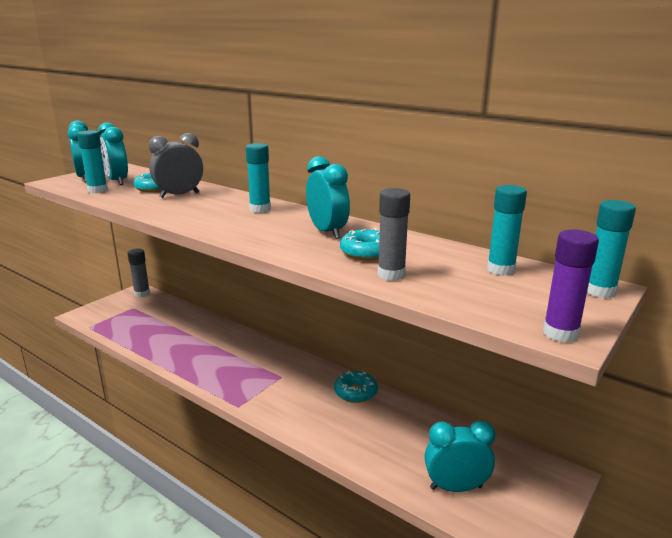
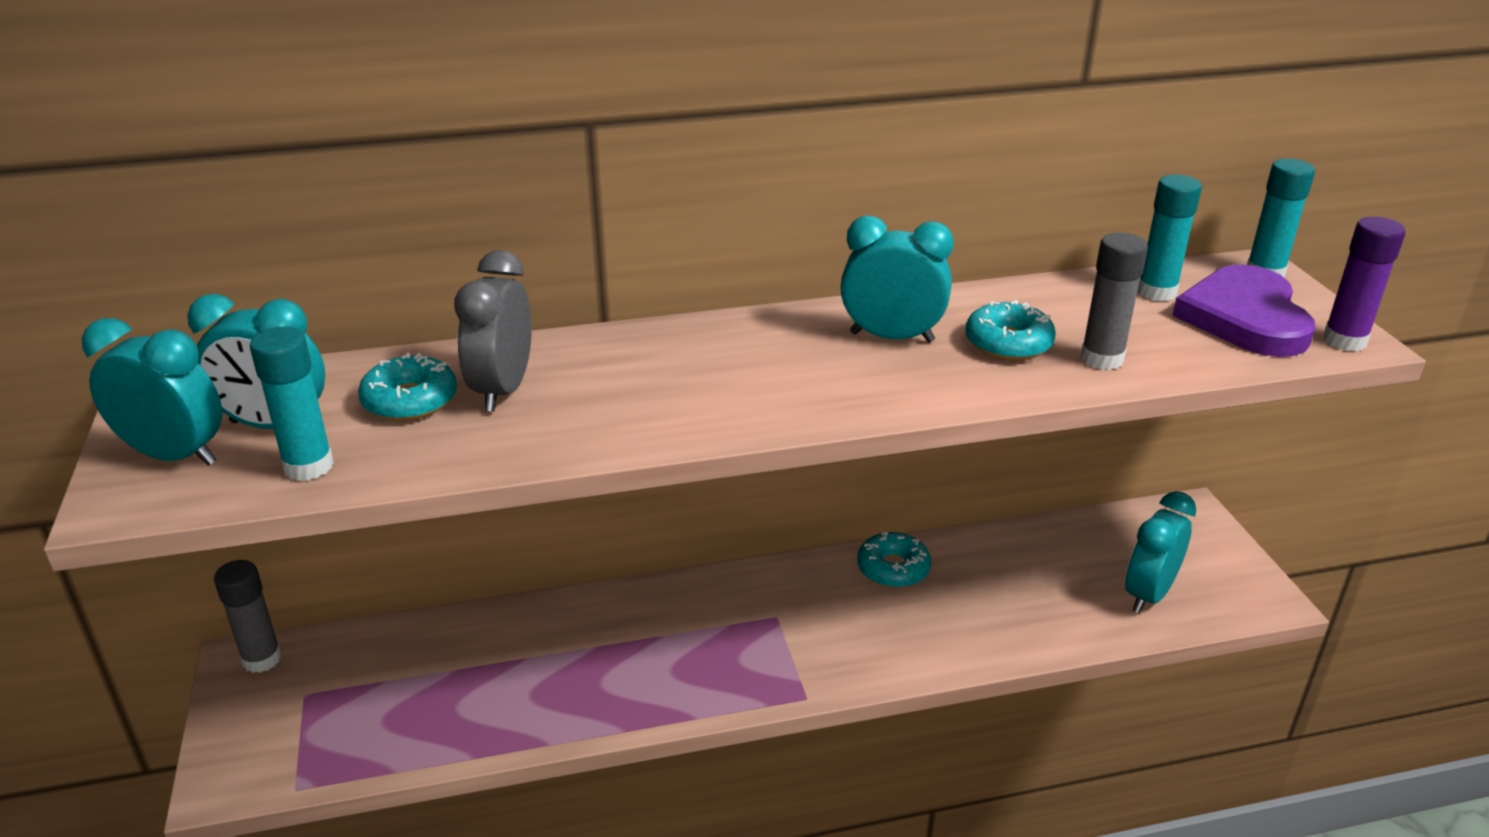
camera: 50 degrees left, 10 degrees up
(260, 209) = (709, 348): turquoise glue stick -> none
(523, 298) = (1245, 318): none -> purple heart

